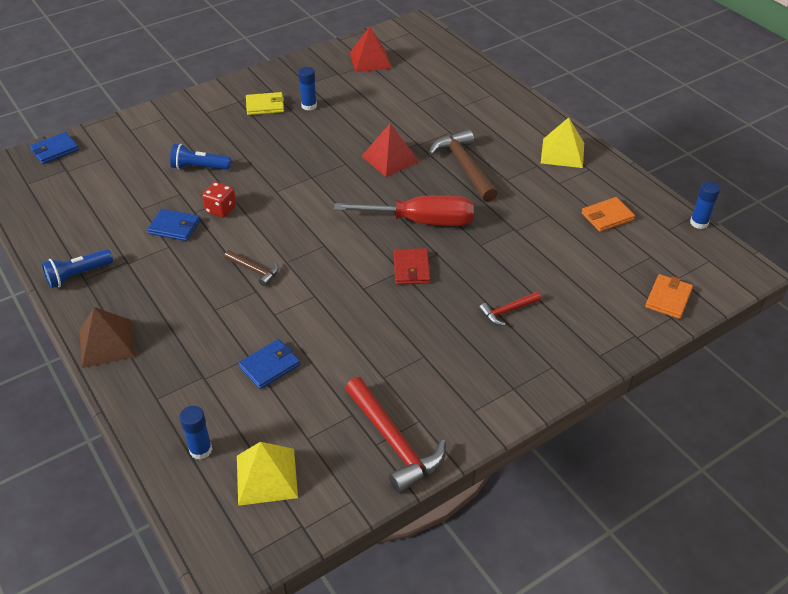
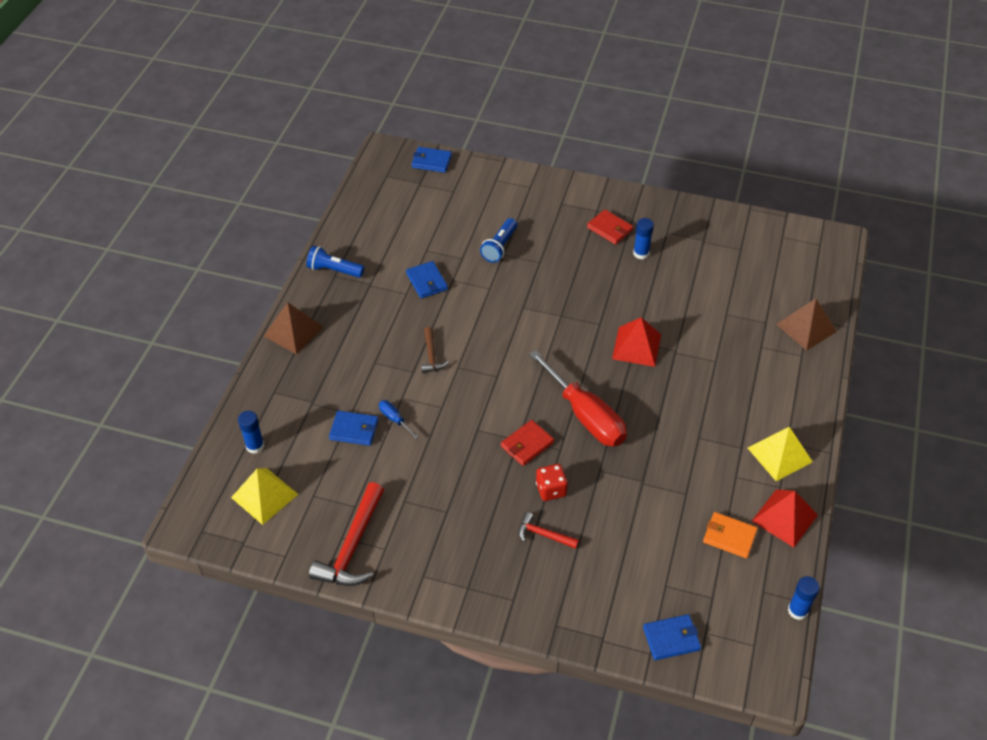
camera: 50 degrees right, 5 degrees up
(199, 167) = (499, 247): blue flashlight -> blue flashlight turned 120 degrees counterclockwise
(221, 209) = (470, 292): red dice -> red dice (551, 489)
(265, 106) = (610, 229): yellow wallet -> red wallet
(291, 332) = (394, 419): none -> blue screwdriver
(370, 60) = (746, 247): red pyramid -> red pyramid (784, 518)
(464, 167) = (682, 400): brown hammer -> none
(471, 79) = (806, 327): none -> brown pyramid
(668, 298) = (671, 638): orange wallet -> blue wallet

